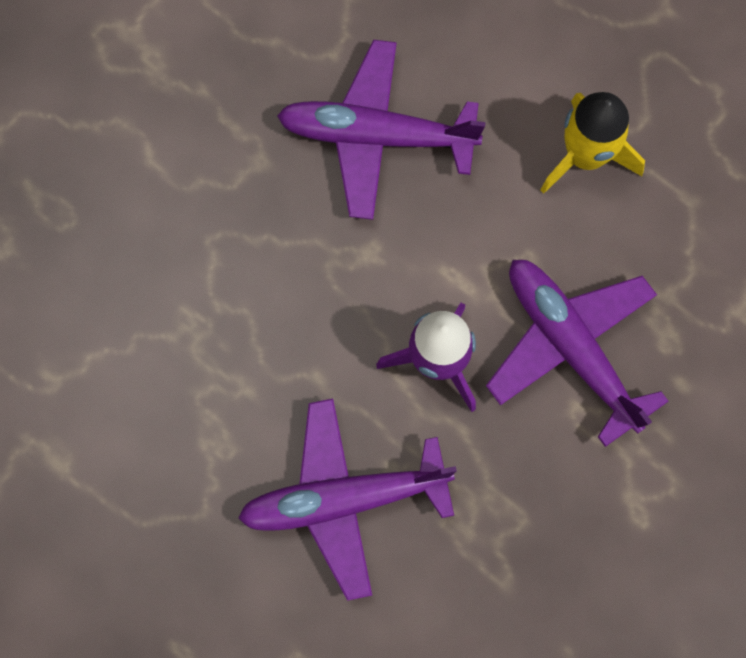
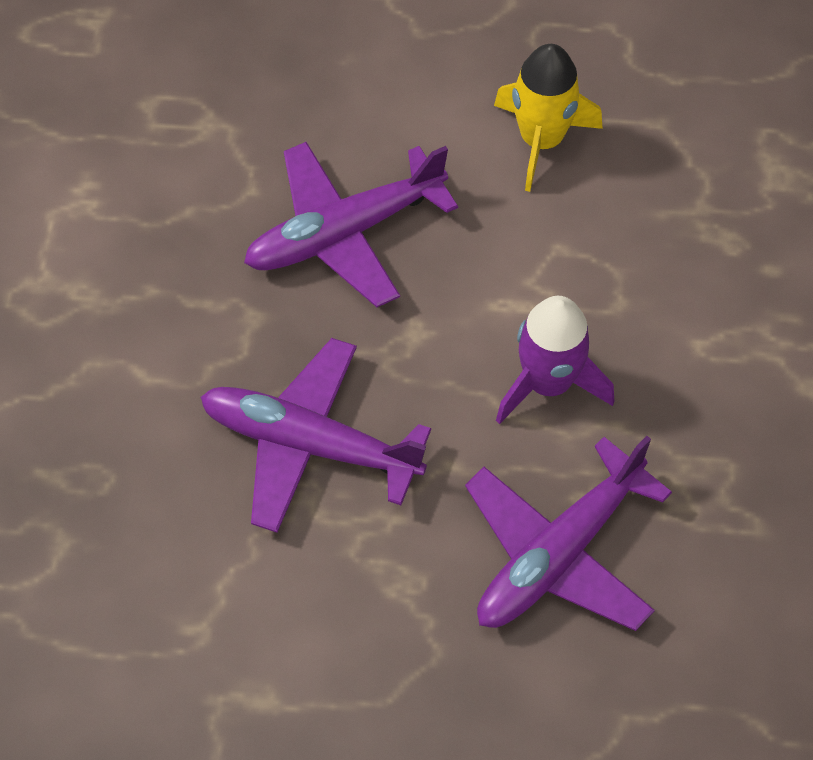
camera: 35 degrees left, 15 degrees down
(571, 347) = (654, 298): purple plane -> purple plane (309, 444)

